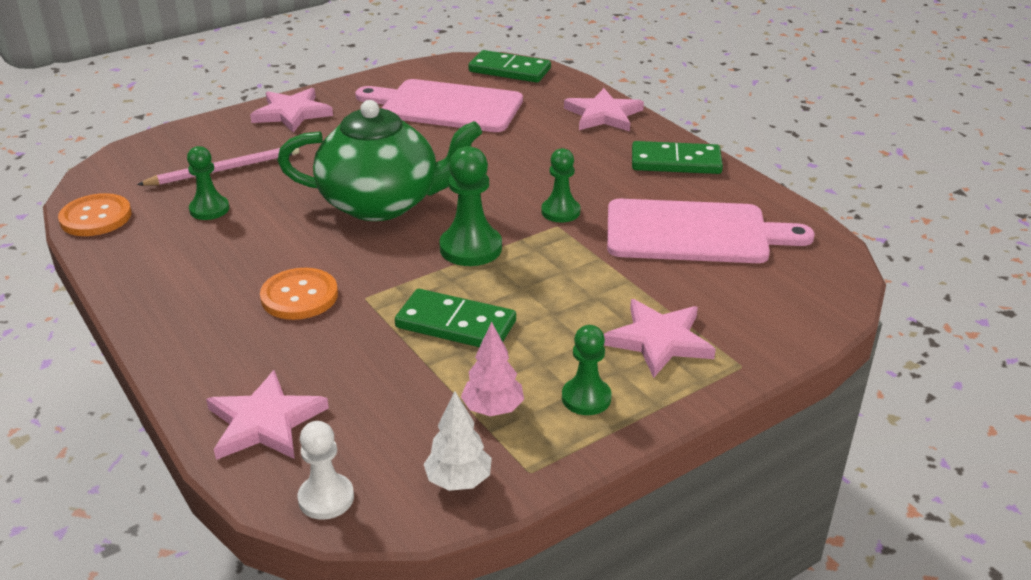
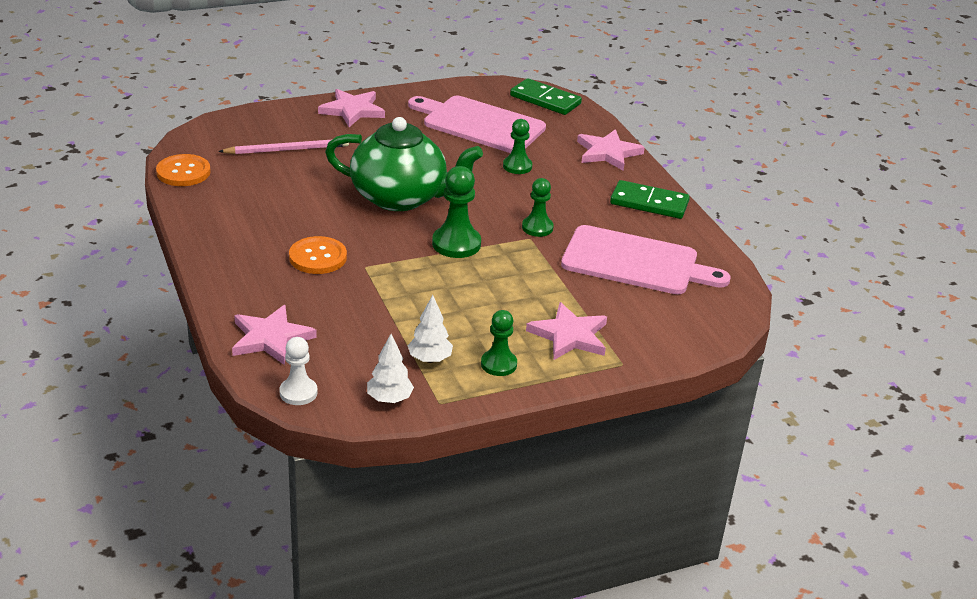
camera: 10 degrees right, 0 degrees up
(209, 209) = (268, 180): green pawn -> green pawn (517, 166)
(455, 324) = (424, 297): green domino -> none
(493, 409) = (429, 359): pink tree -> white tree

